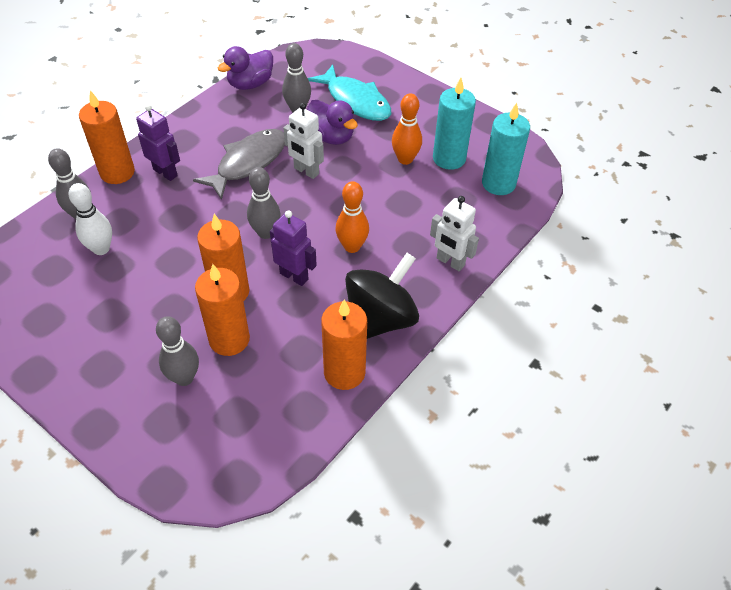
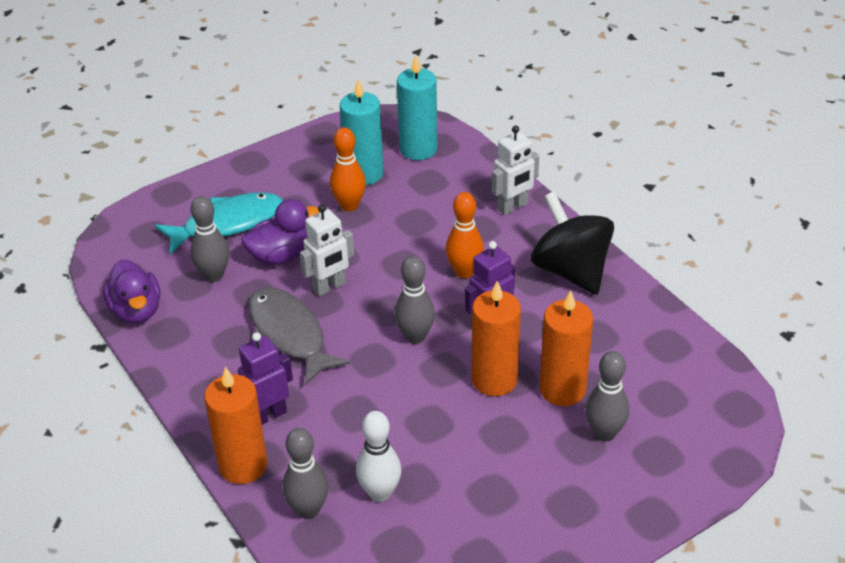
camera: 70 degrees left, 10 degrees down
(344, 372) = (629, 309): orange candle -> none

